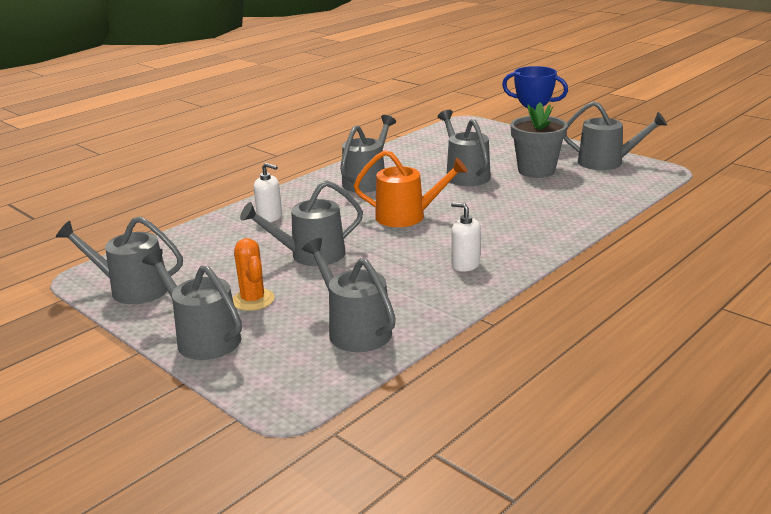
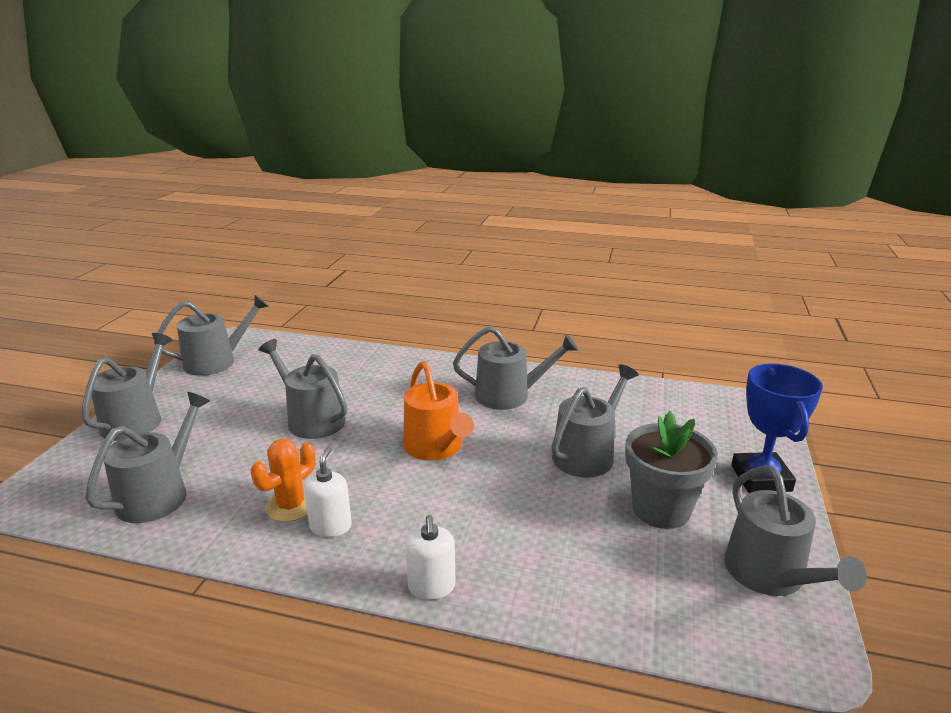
camera: 60 degrees right, 0 degrees up
(133, 289) = (216, 361): grey watering can -> grey watering can turned 75 degrees clockwise
(253, 300) = (209, 420): orange cactus -> orange cactus (291, 506)
(270, 217) = (382, 372): white soap dispenser -> white soap dispenser (431, 586)

